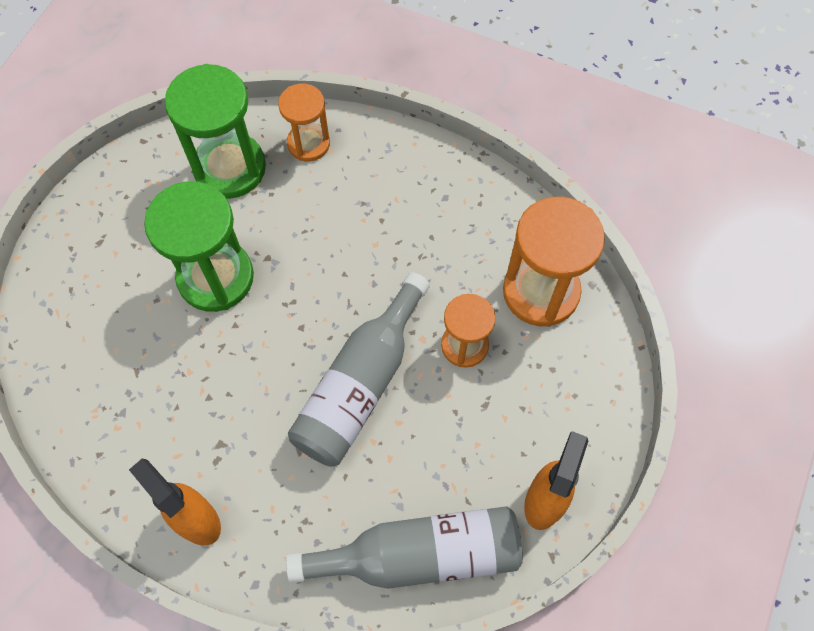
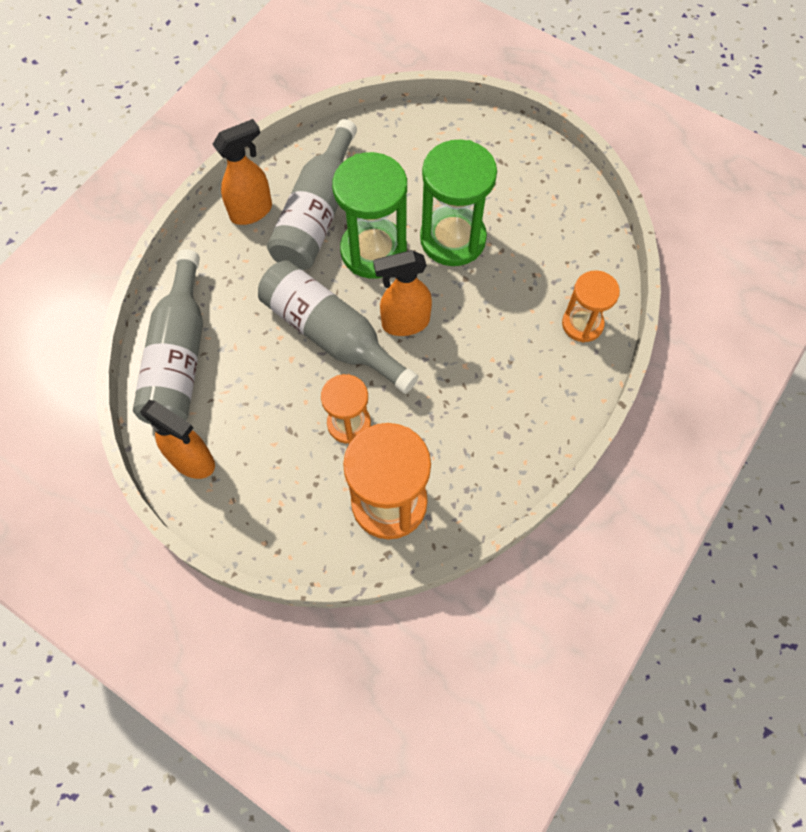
camera: 100 degrees right, 0 degrees up
(193, 436) = (317, 214): none -> grey bottle
(230, 168) = (562, 258): green hourglass -> green hourglass (373, 251)
(333, 310) = (404, 323): none -> orange spray bottle

